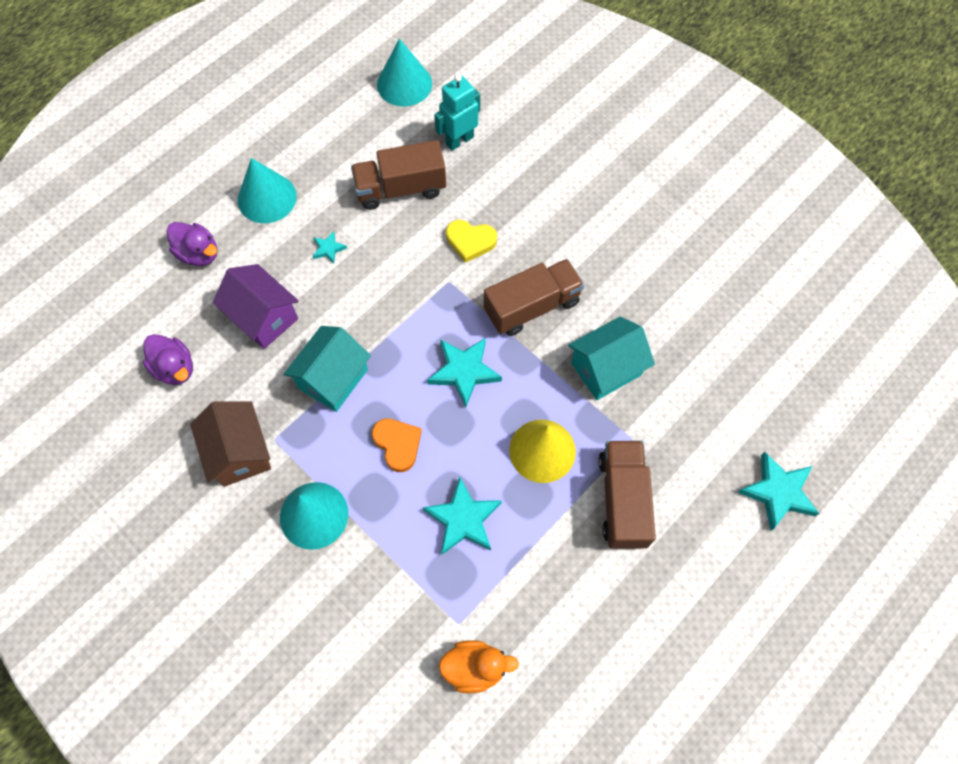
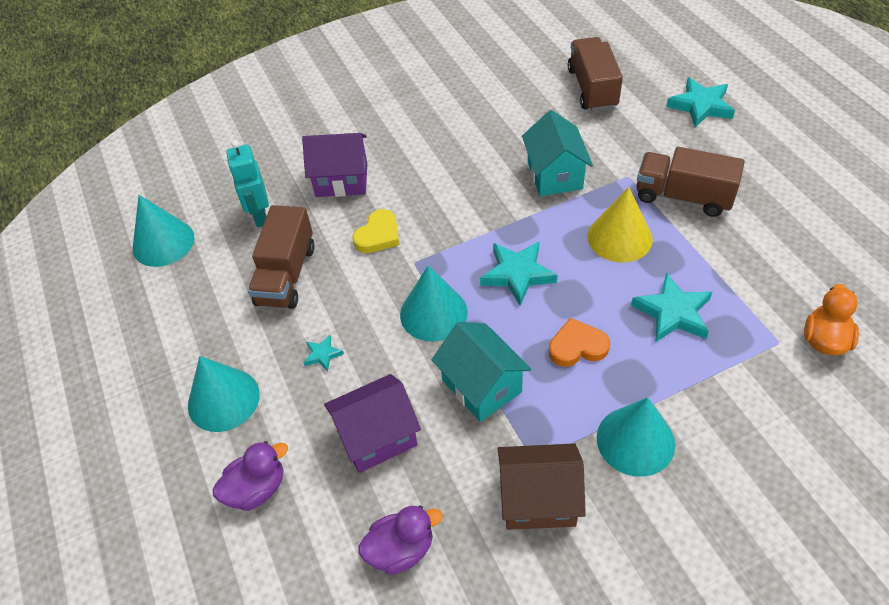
camera: 65 degrees left, 15 degrees down
(397, 317) = (433, 313): none -> turquoise cone
(527, 186) = (341, 180): none -> purple house
(532, 307) = (471, 208): brown truck -> brown truck (592, 88)

